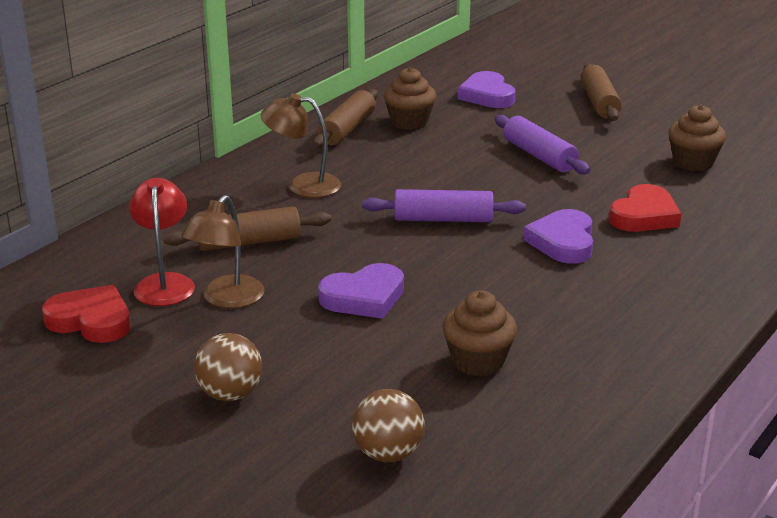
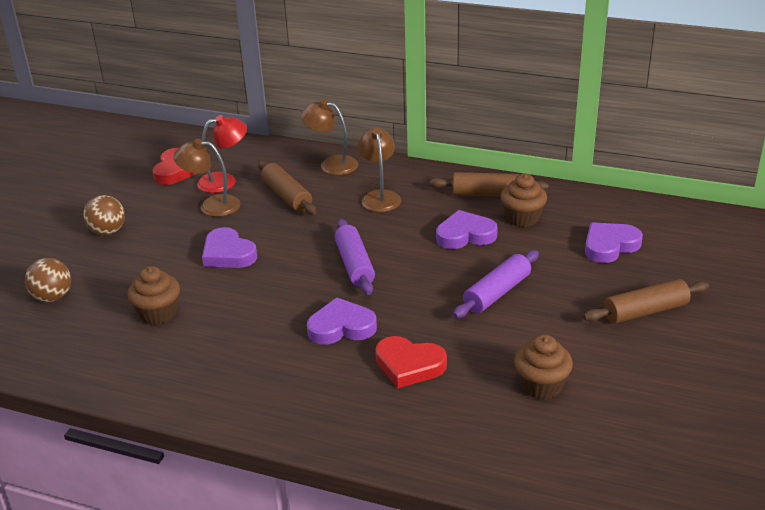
camera: 75 degrees right, 5 degrees up
(193, 204) = (331, 164): none -> brown lamp
(422, 153) = (465, 235): none -> purple heart

